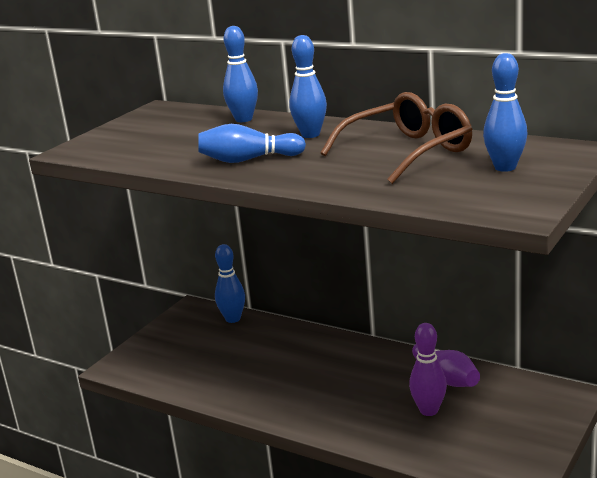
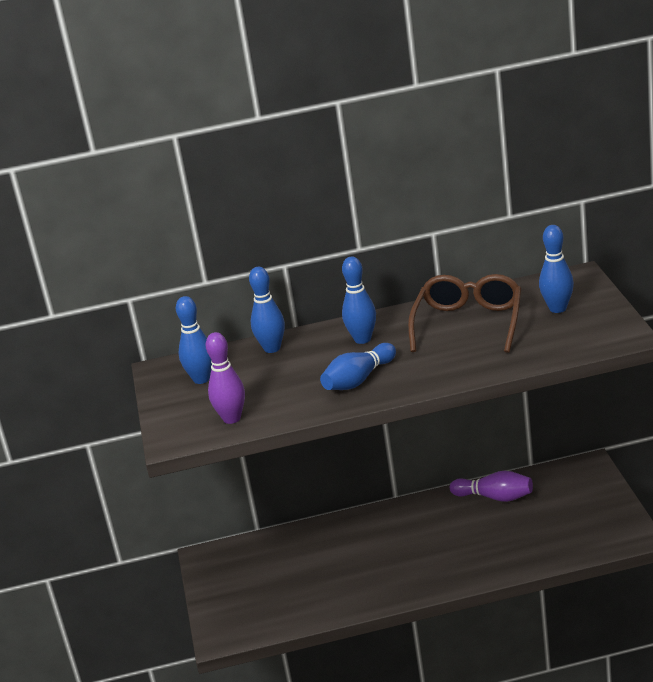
camera: 40 degrees left, 5 degrees up
(233, 319) = (259, 545): blue bowling pin -> blue bowling pin (201, 379)
(429, 410) = (516, 526): purple bowling pin -> purple bowling pin (232, 418)

